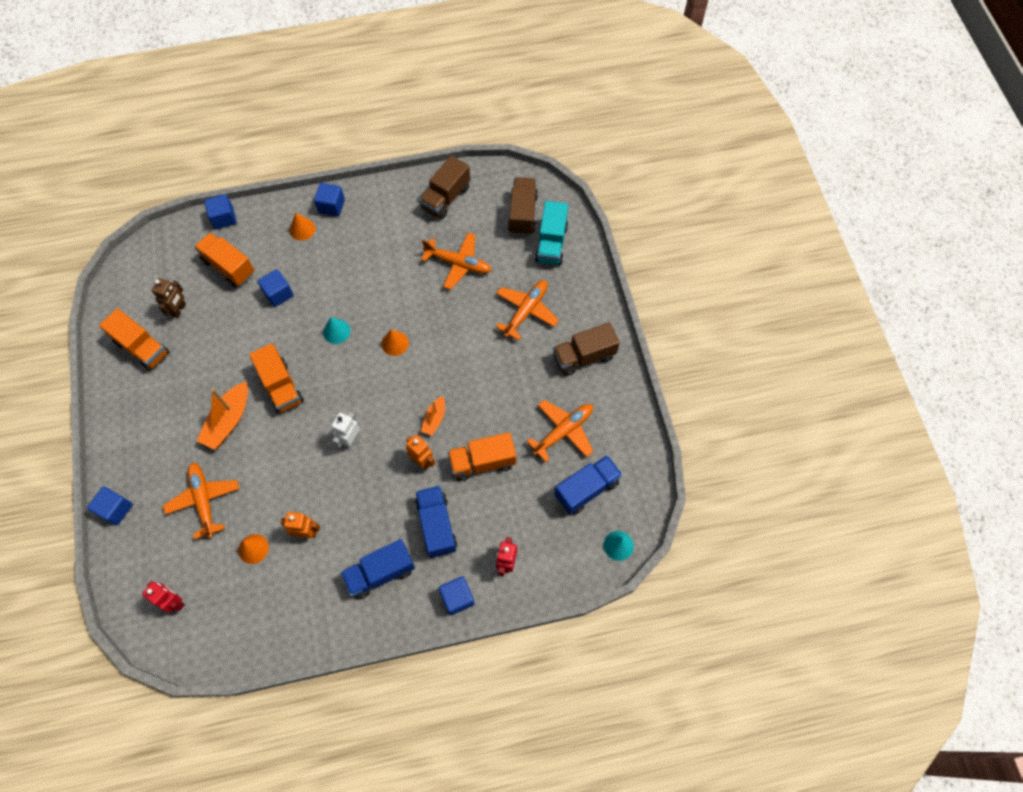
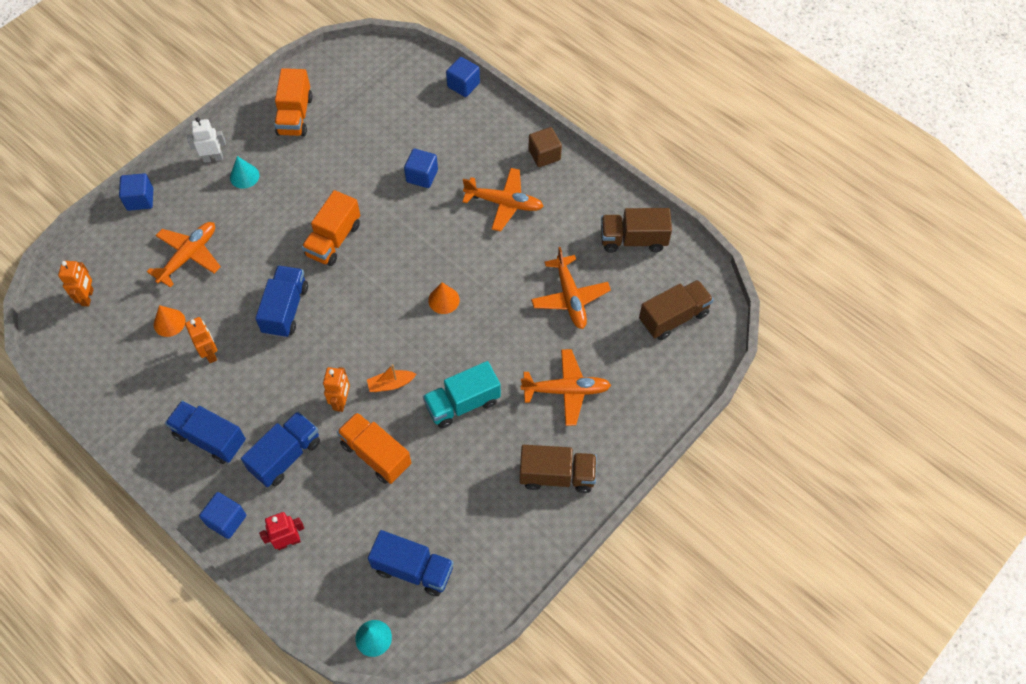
camera: 55 degrees right, 5 degrees down
(175, 601) = (88, 297): red robot -> orange robot
(179, 310) = (349, 116): brown robot -> none
(228, 420) = (273, 223): orange boat -> none
(229, 267) = (419, 122): orange truck -> none
(302, 229) = (501, 149): orange cone -> none
(313, 455) = (286, 309): none -> blue truck
(331, 206) = (544, 155): blue cube -> brown cube
(336, 331) = (419, 245): turquoise cone -> turquoise cone (244, 176)
(350, 439) = (321, 328): white robot -> white robot (213, 158)
(551, 243) = (661, 364): turquoise truck -> turquoise truck (462, 403)
(563, 431) = (460, 508): orange plane -> orange plane (504, 203)
(583, 356) = (557, 476): brown truck -> brown truck turned 150 degrees clockwise

